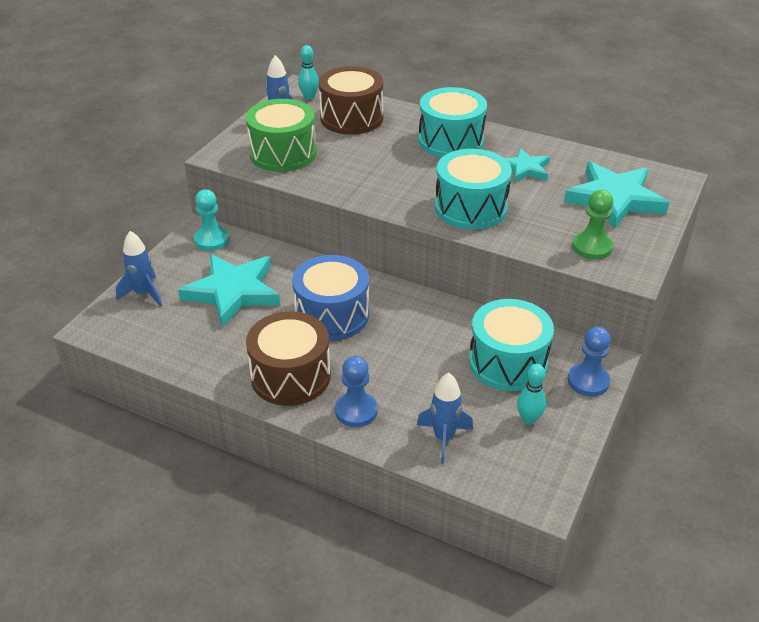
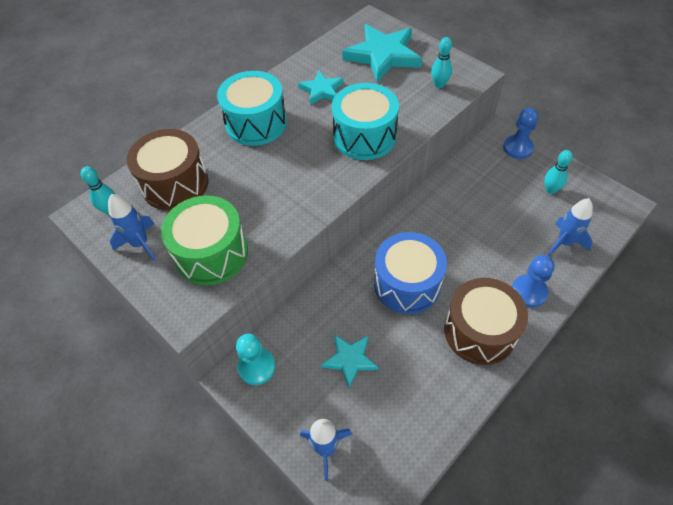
camera: 70 degrees left, 15 degrees up
(233, 292) = (350, 359): turquoise star -> turquoise star, size x0.56
(508, 362) = (490, 184): turquoise drum -> none
(592, 247) = (439, 84): green pawn -> turquoise bowling pin

